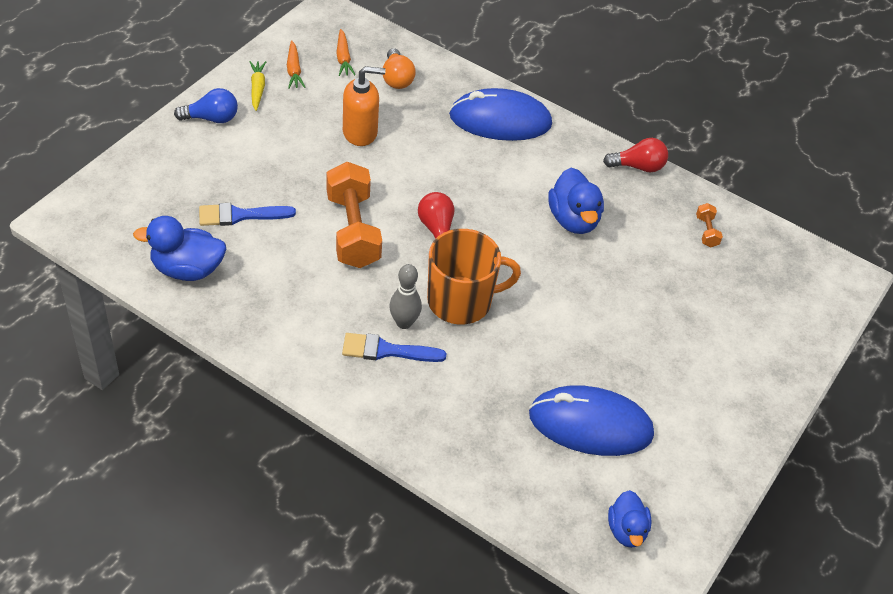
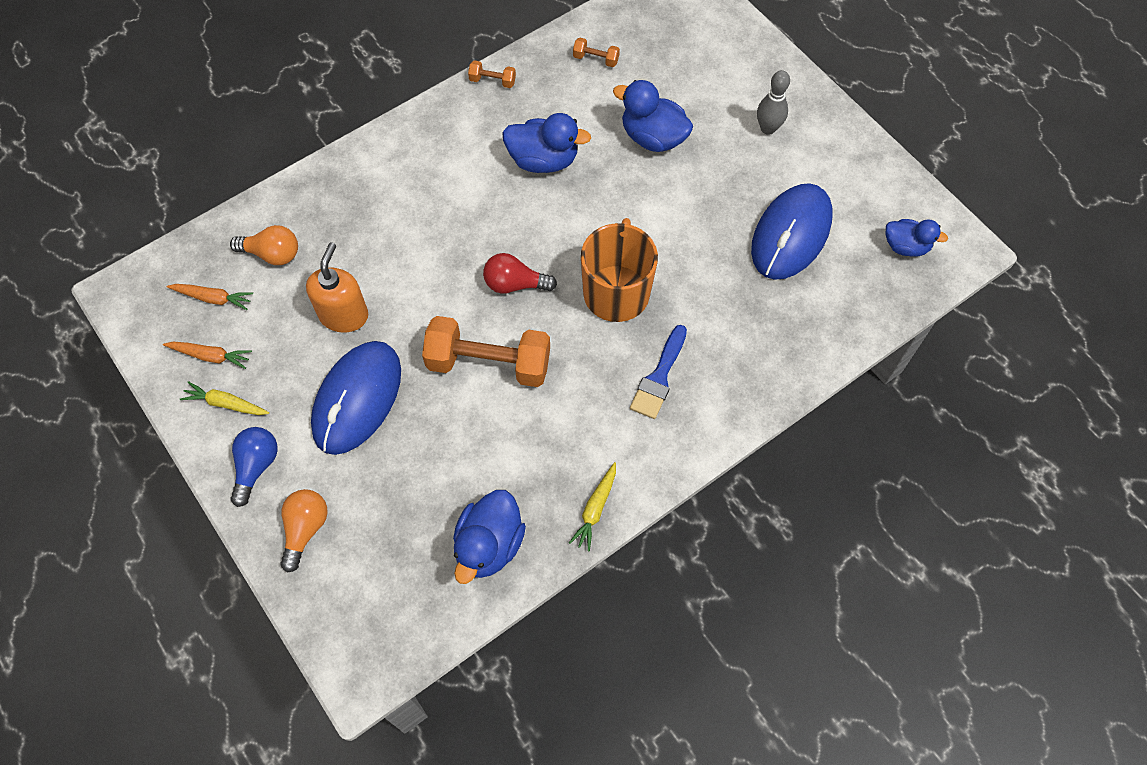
camera: 65 degrees left, 15 degrees up
(168, 158) = (305, 529): none -> orange light bulb
(240, 215) = (426, 471): blue brush -> none
(241, 332) = (595, 509): none -> yellow carrot
(404, 323) = (628, 351): grey bowling pin -> grey bowling pin (768, 128)
(500, 120) = (379, 176): blue mouse -> blue mouse (357, 399)
(638, 167) = (492, 81): red light bulb -> orange dumbbell
(642, 292) = (653, 137): none -> blue duck

